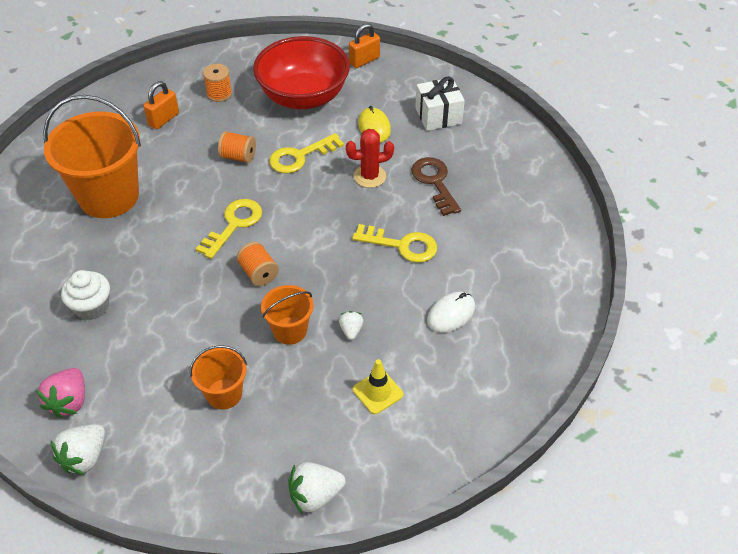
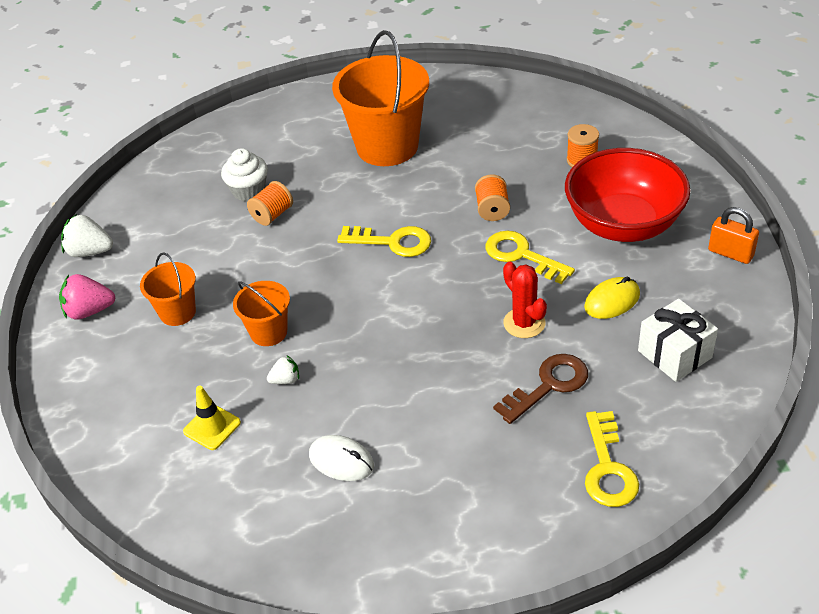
camera: 75 degrees right, 5 degrees down
(69, 402) = (143, 220): pink strawberry -> pink strawberry (89, 311)
(164, 119) = (515, 138): orange padlock -> none
(258, 273) = (335, 283): orange spool -> orange spool (272, 215)
(315, 495) = (79, 416): white strawberry -> none
(402, 245) = (427, 385): yellow key -> yellow key (608, 468)

